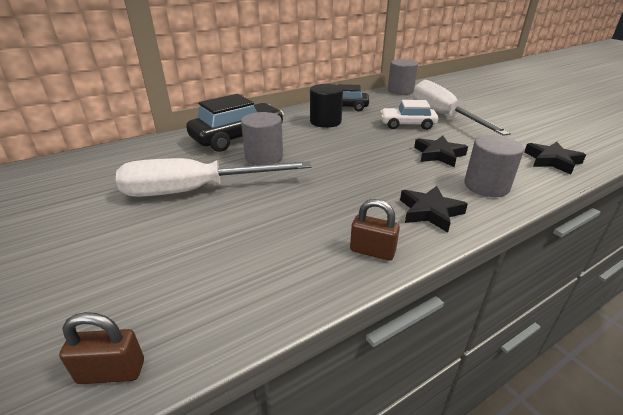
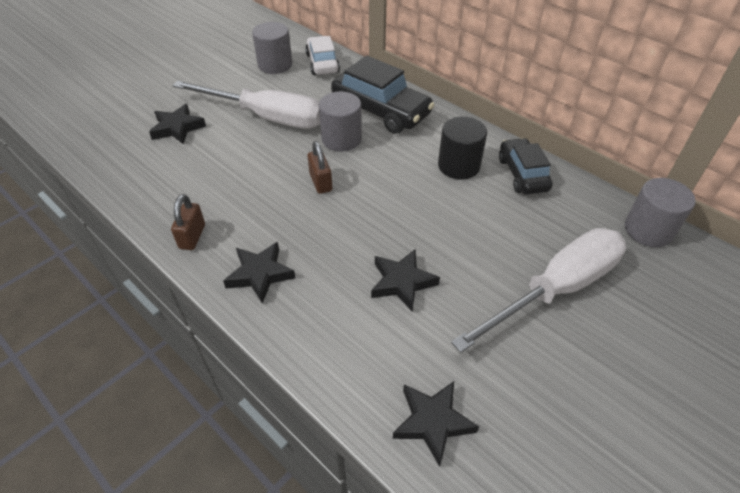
camera: 75 degrees right, 15 degrees up
(111, 371) = (85, 146): brown padlock -> brown padlock (321, 182)
(156, 257) = (177, 128): none -> black star
(196, 190) = (266, 117): white screwdriver -> white screwdriver turned 135 degrees clockwise
(407, 125) = (491, 246): white car -> white car (322, 63)
(486, 186) = (328, 328): grey cylinder -> grey cylinder (275, 65)

